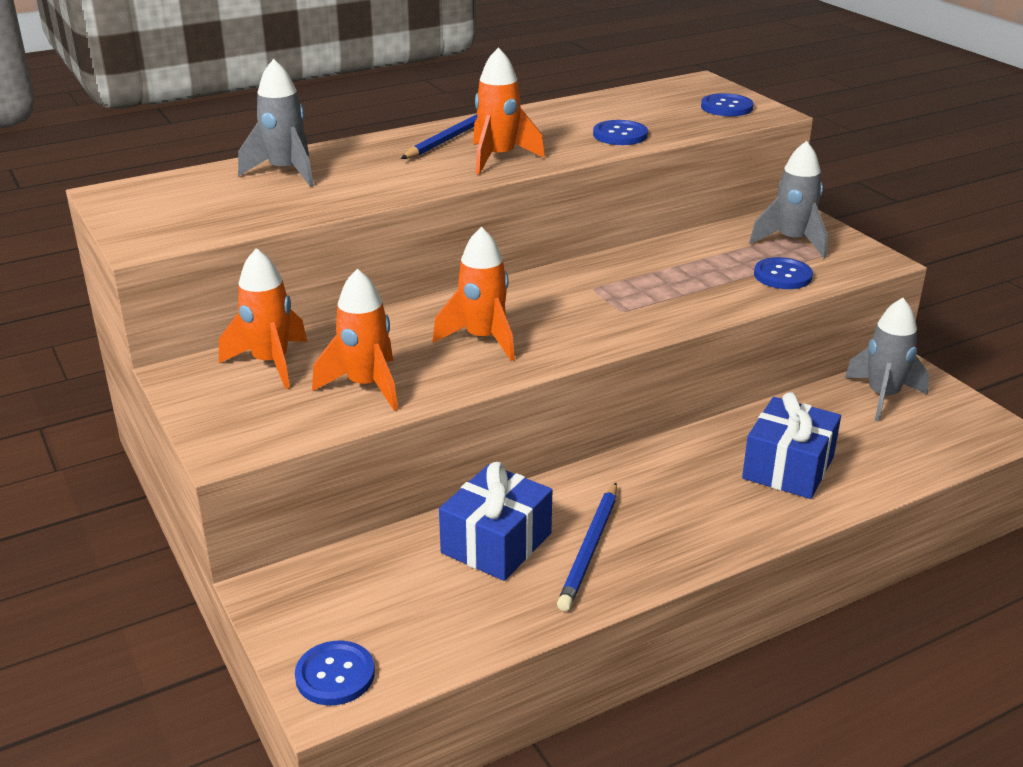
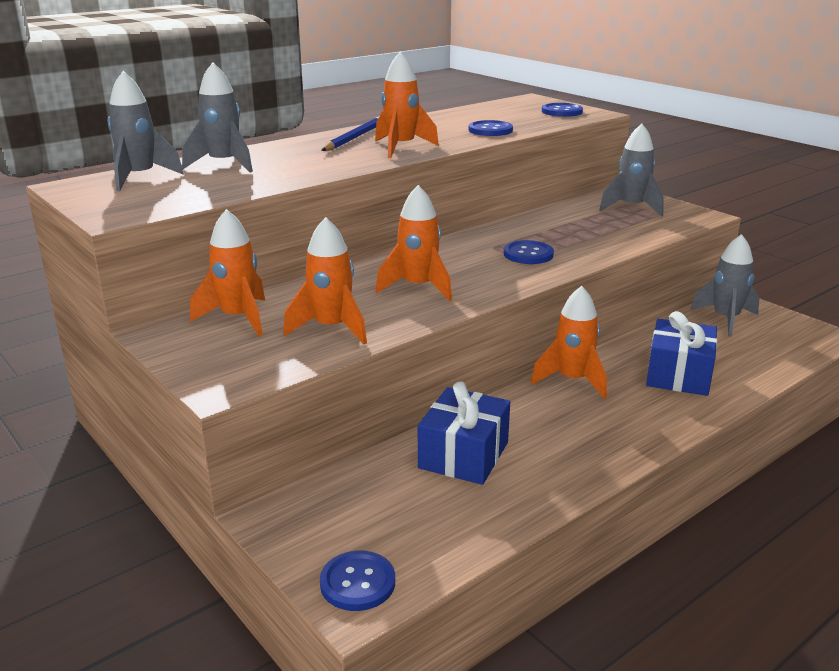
camera: 10 degrees left, 5 degrees down
(187, 187) = (140, 178): none -> grey rocket
(590, 549) = (546, 451): blue pencil -> none
(657, 462) = (572, 380): none -> orange rocket
(782, 275) = (637, 229): blue button -> blue button (528, 254)

